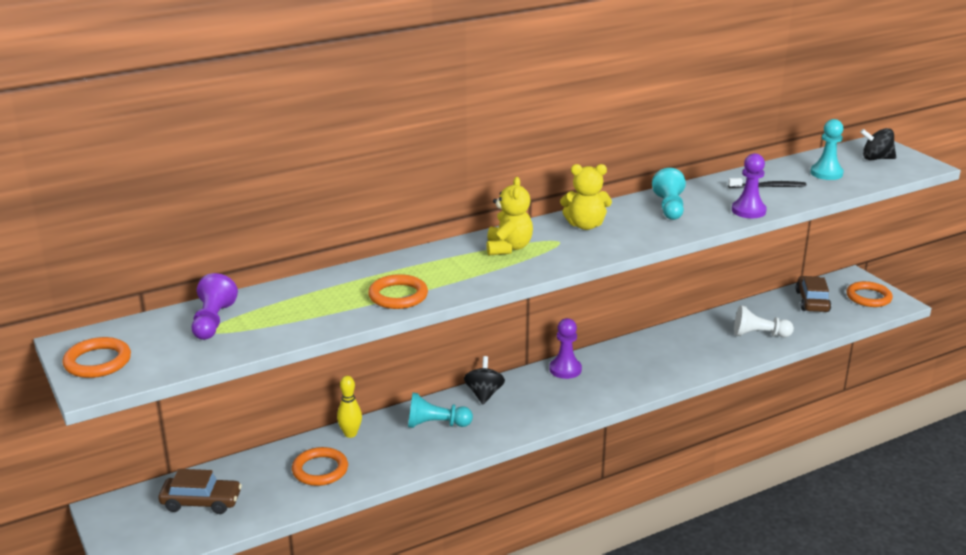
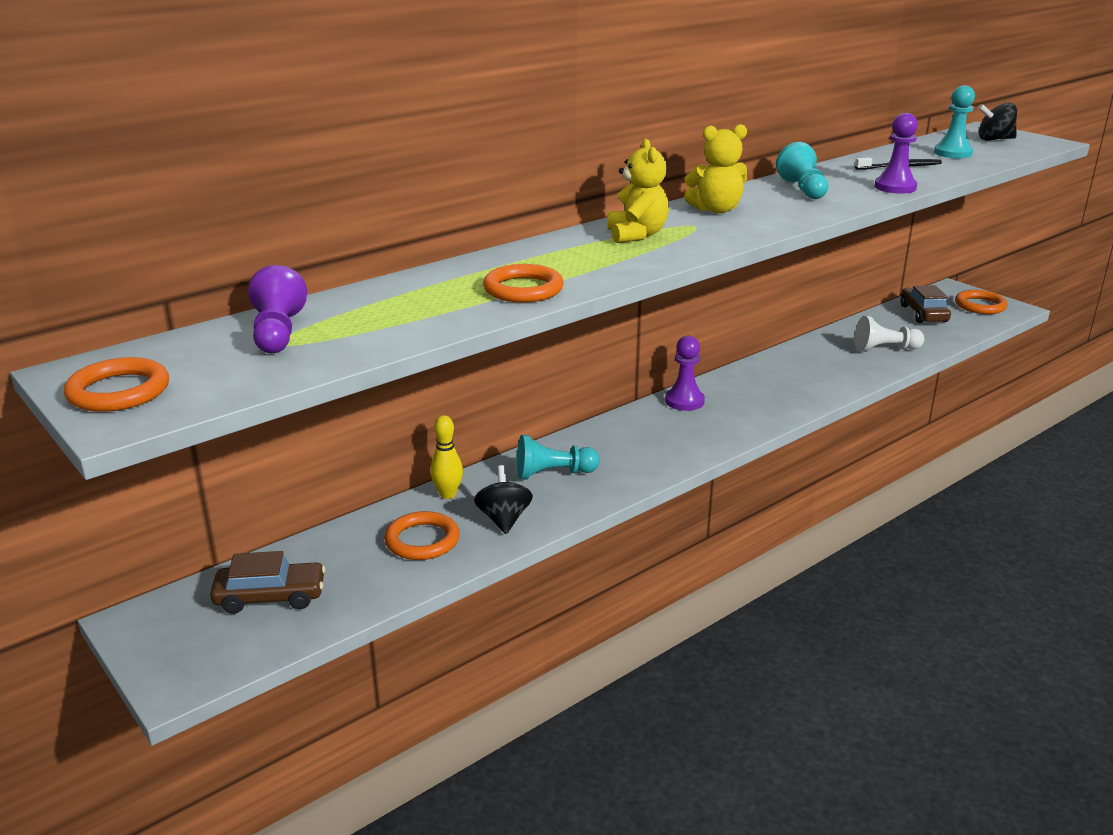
camera: 10 degrees left, 0 degrees up
(484, 394) = (599, 435): black spinning top -> black spinning top (504, 519)

